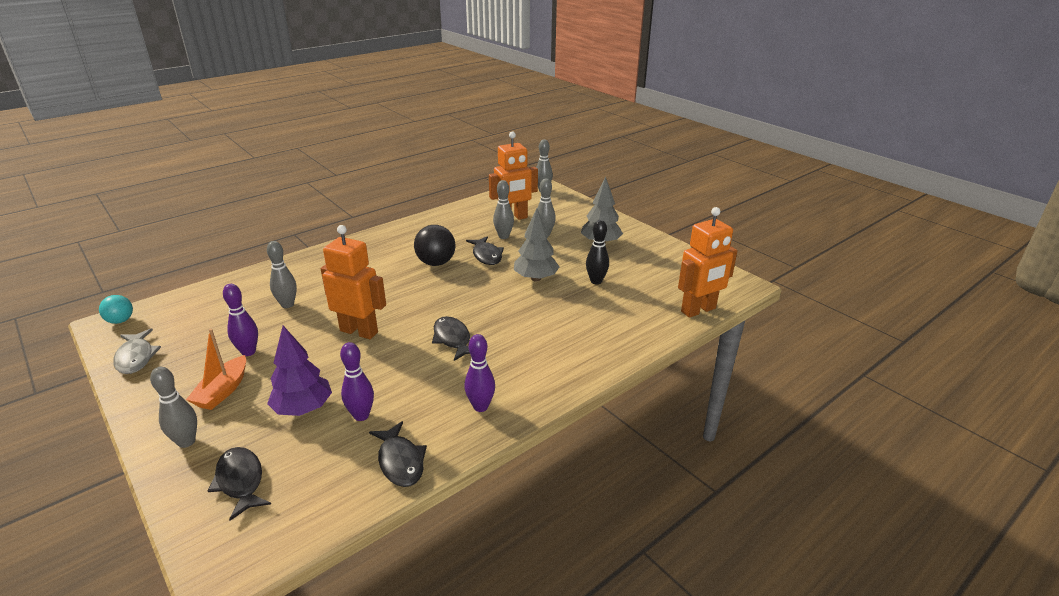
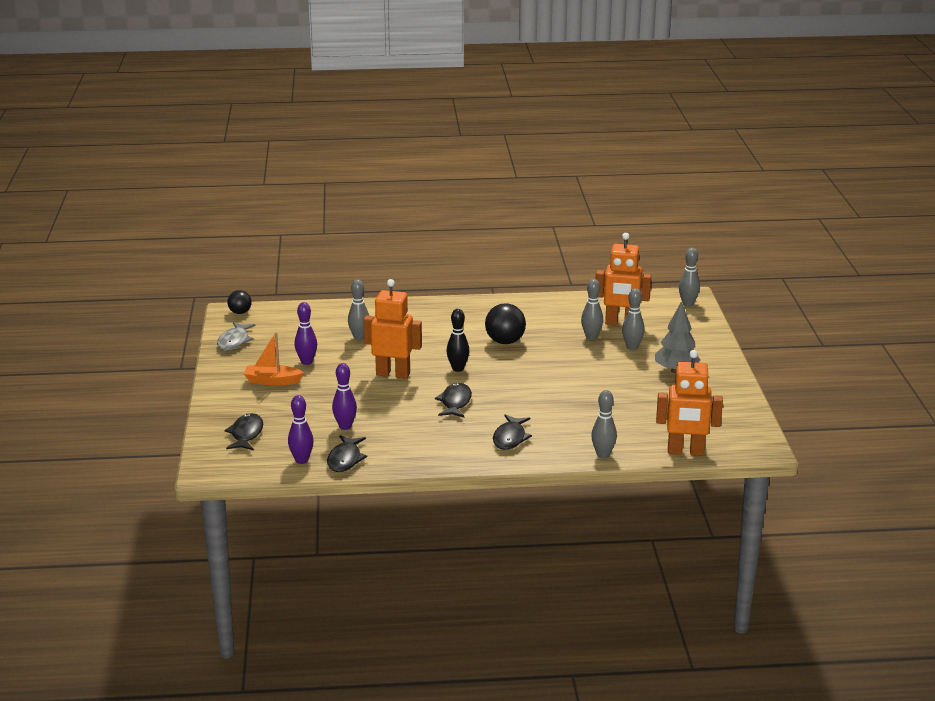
camera: 35 degrees right, 5 degrees down
(120, 321) = (240, 312): turquoise ball -> black ball
(186, 442) = (231, 402): grey bowling pin -> grey bowling pin (603, 455)
(222, 391) = (272, 381): orange boat -> orange boat turned 45 degrees clockwise
(303, 409) = (313, 409): purple tree -> none
(359, 331) = (393, 374): orange robot -> orange robot turned 45 degrees counterclockwise
(480, 407) = (427, 450): purple bowling pin -> purple bowling pin (301, 460)
(486, 255) = (555, 349): black fish -> black fish (510, 438)
(535, 278) = (575, 381): grey tree -> none
(596, 281) = (626, 400): black bowling pin -> black bowling pin (458, 369)

